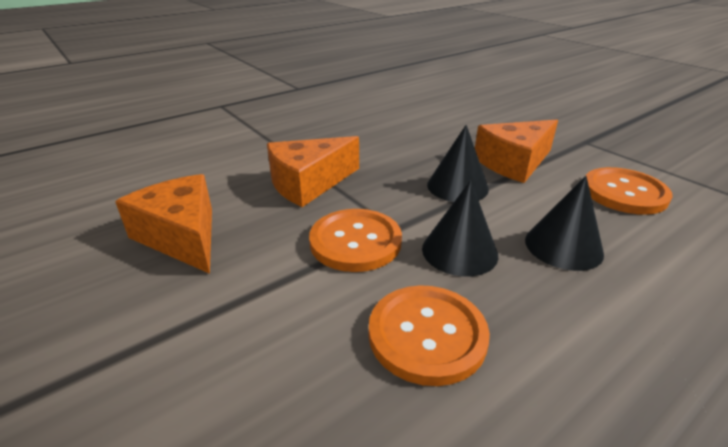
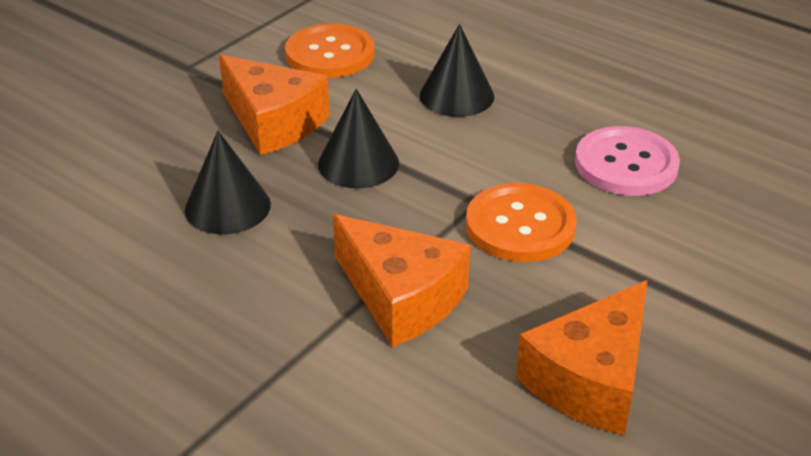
camera: 105 degrees left, 5 degrees up
(427, 335) = (626, 164): orange button -> pink button
(459, 251) = (498, 154): black cone -> black cone (227, 207)

